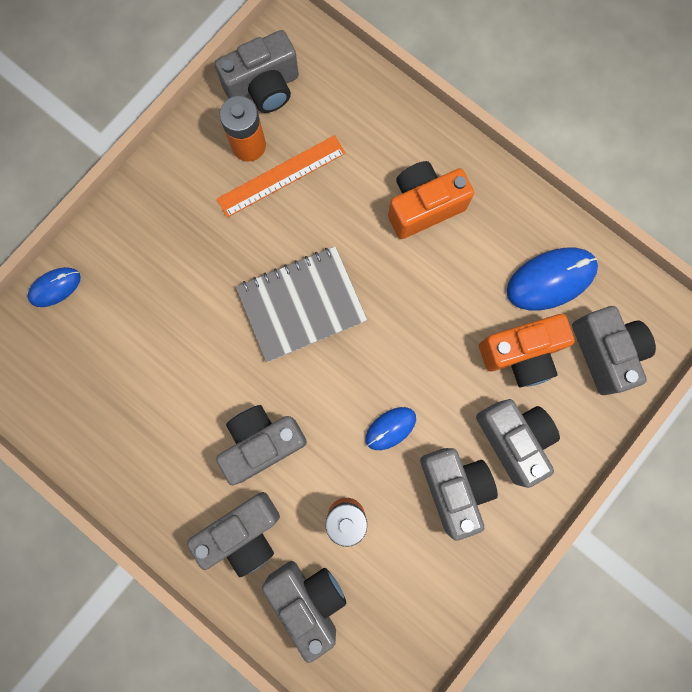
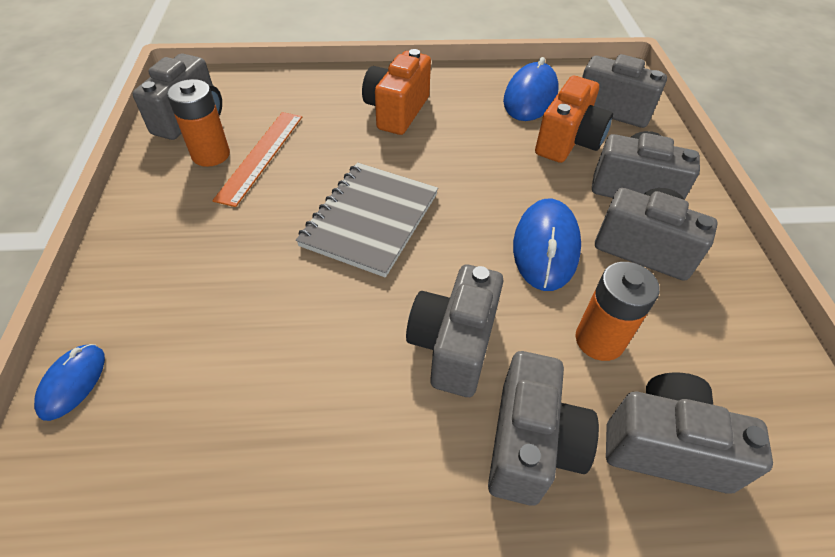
camera: 45 degrees left, 30 degrees down
(390, 428) = (545, 247): blue mouse -> blue mouse, size x1.72

